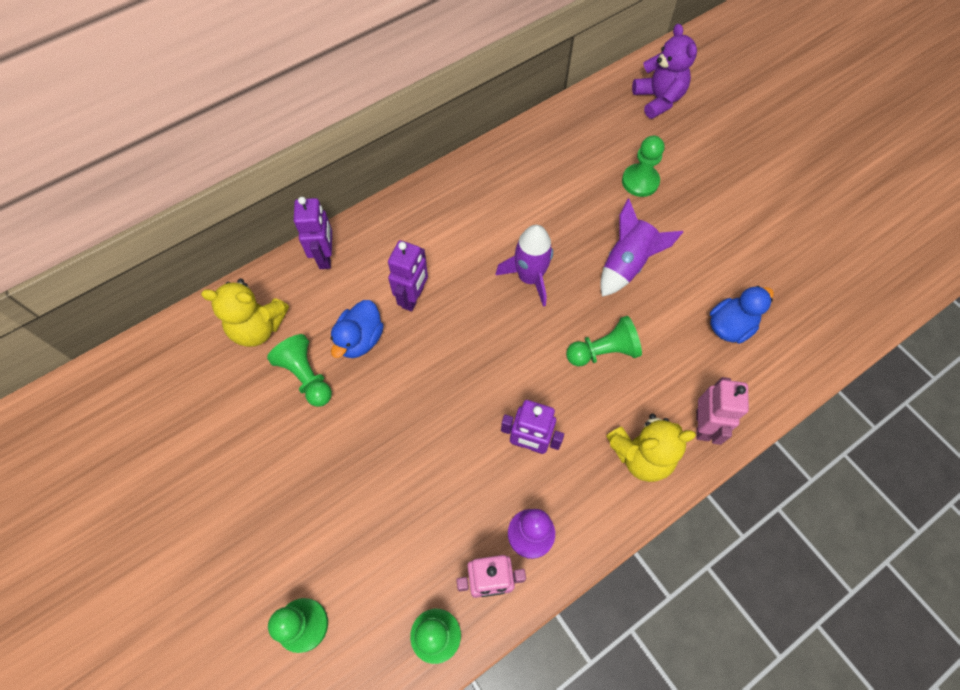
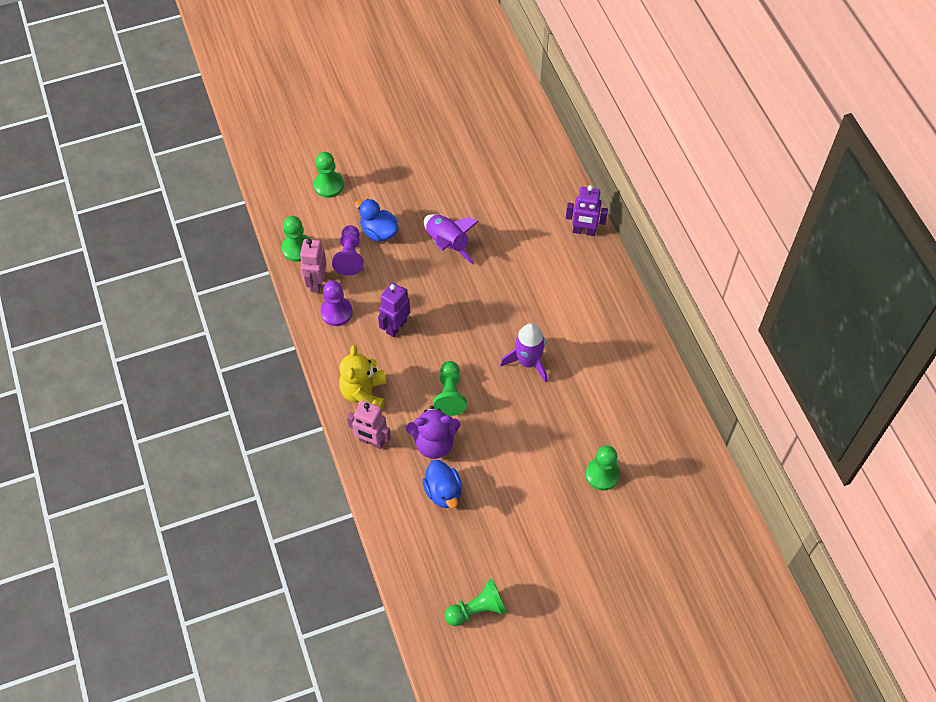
camera: 105 degrees right, 5 degrees down
(258, 327) = (534, 184): yellow teddy bear -> none
(306, 376) = (488, 207): green pawn -> green pawn (477, 609)
(360, 339) = (507, 242): blue duck -> blue duck (379, 232)
(413, 298) = (532, 280): purple robot -> none
(431, 545) = (350, 256): none -> purple pawn
(627, 264) = (521, 435): purple rocket -> purple rocket (447, 244)
(658, 99) = (696, 524): purple teddy bear -> purple teddy bear (434, 443)

